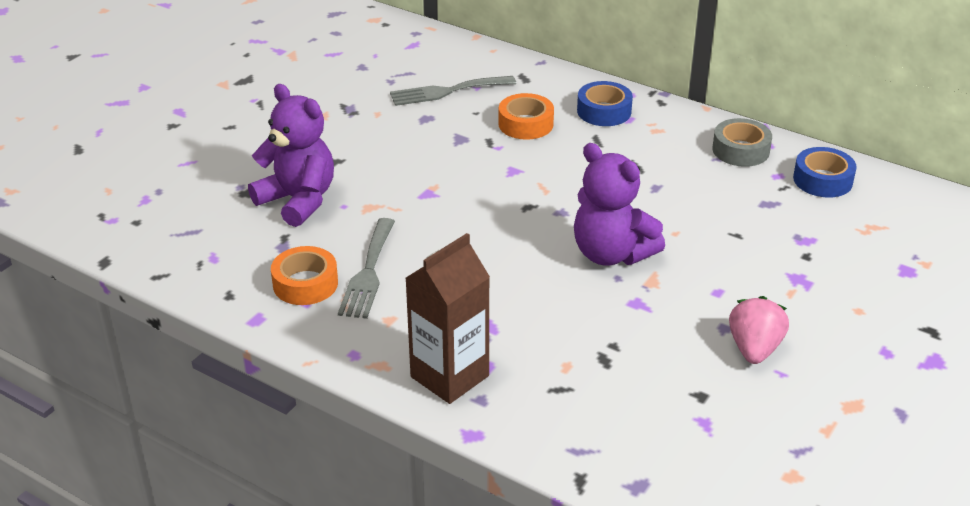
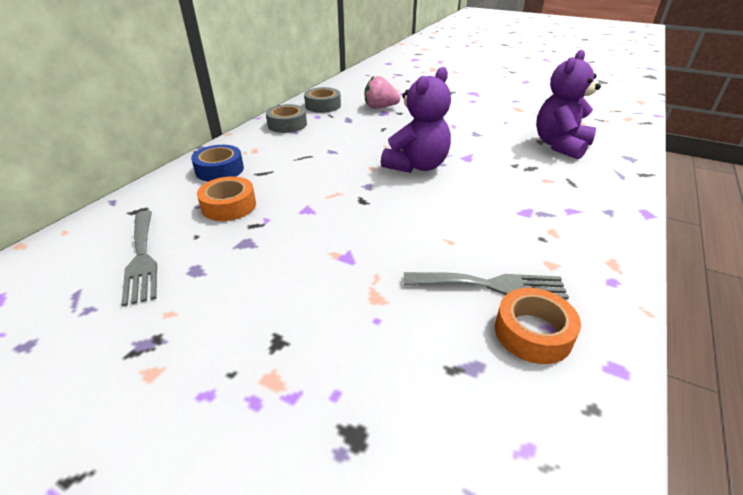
camera: 95 degrees left, 0 degrees up
(298, 201) = (372, 367): purple teddy bear -> purple teddy bear (560, 145)
(449, 376) = (597, 226): brown carton -> none
(754, 349) = (490, 127): pink strawberry -> pink strawberry (380, 107)
(822, 180) = (323, 105): blue tape -> grey tape

